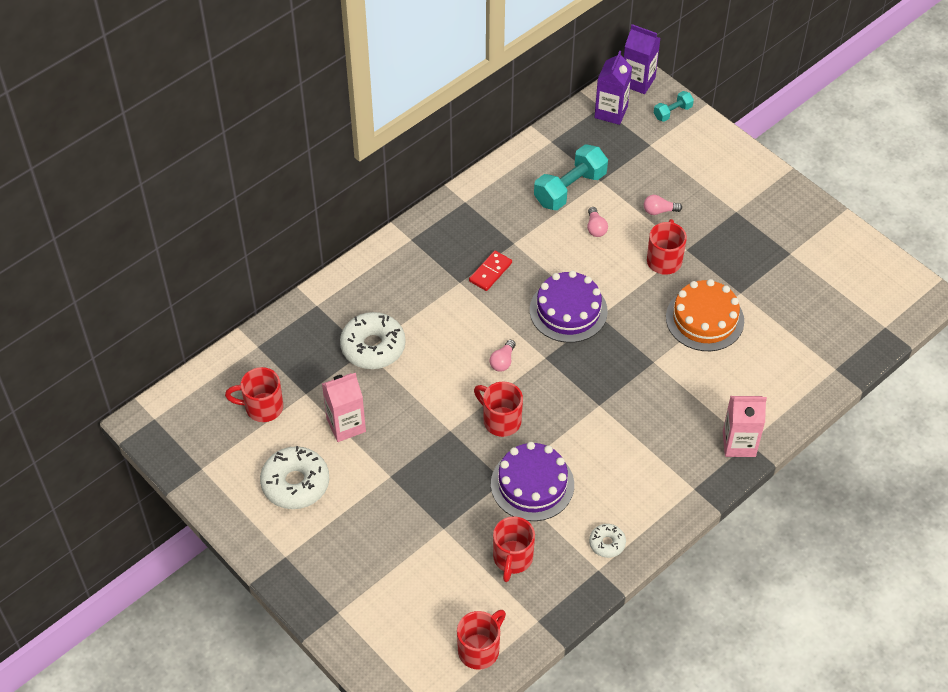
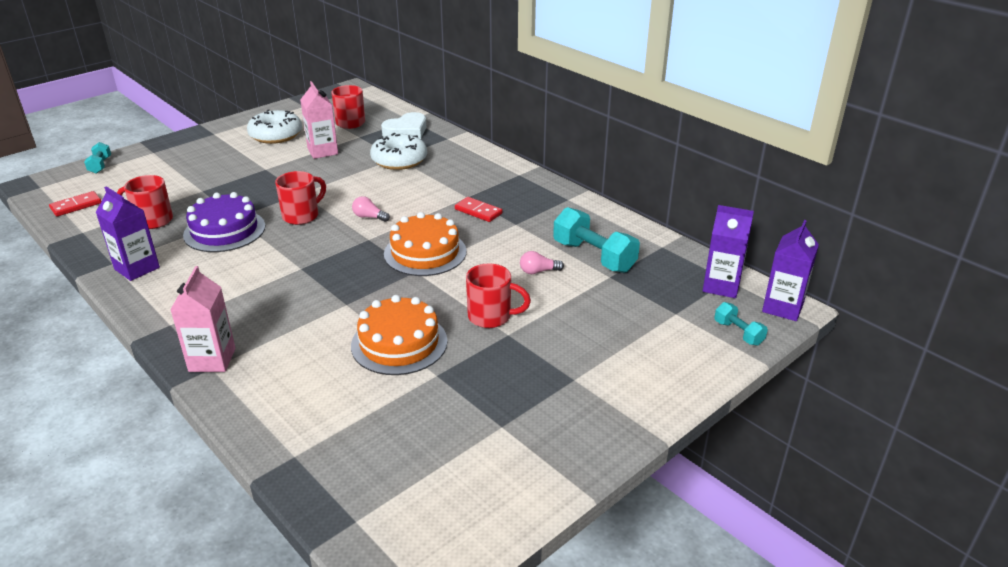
camera: 90 degrees right, 20 degrees down
(294, 346) = (406, 131): none -> white heart
(375, 662) = (100, 165): none -> turquoise dumbbell
(480, 649) = (76, 206): red mug -> red domino
(568, 310) = (425, 252): purple cake -> orange cake
(607, 543) = (137, 268): white donut -> purple carton
(659, 211) = (568, 316): pink light bulb -> none

